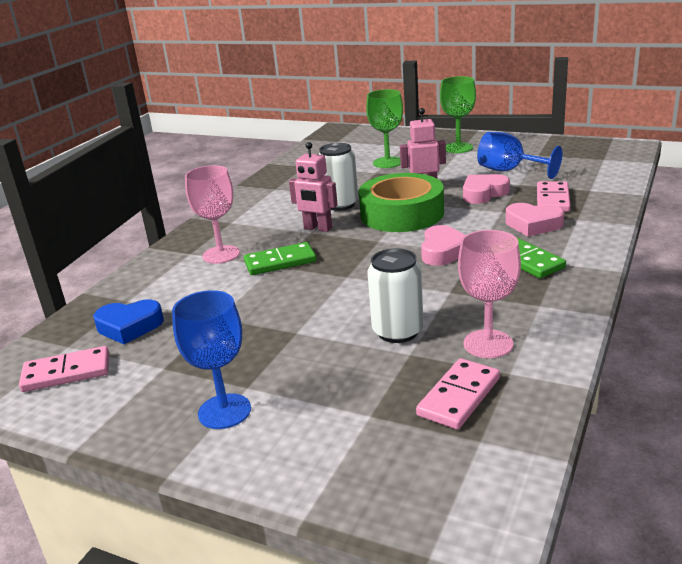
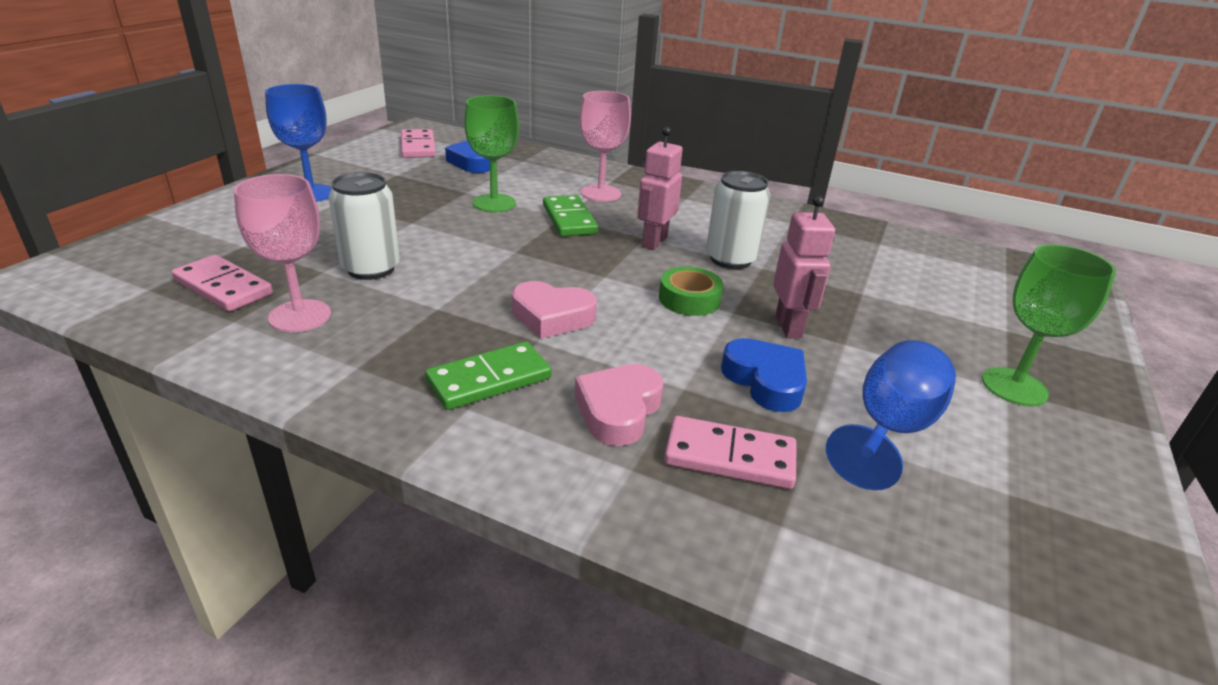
camera: 85 degrees right, 5 degrees up
(387, 162) = (909, 306): green goblet -> green goblet (494, 203)
(402, 214) = (689, 299): green tape -> green tape, size x0.49
(483, 193) = (765, 381): pink heart -> blue heart

